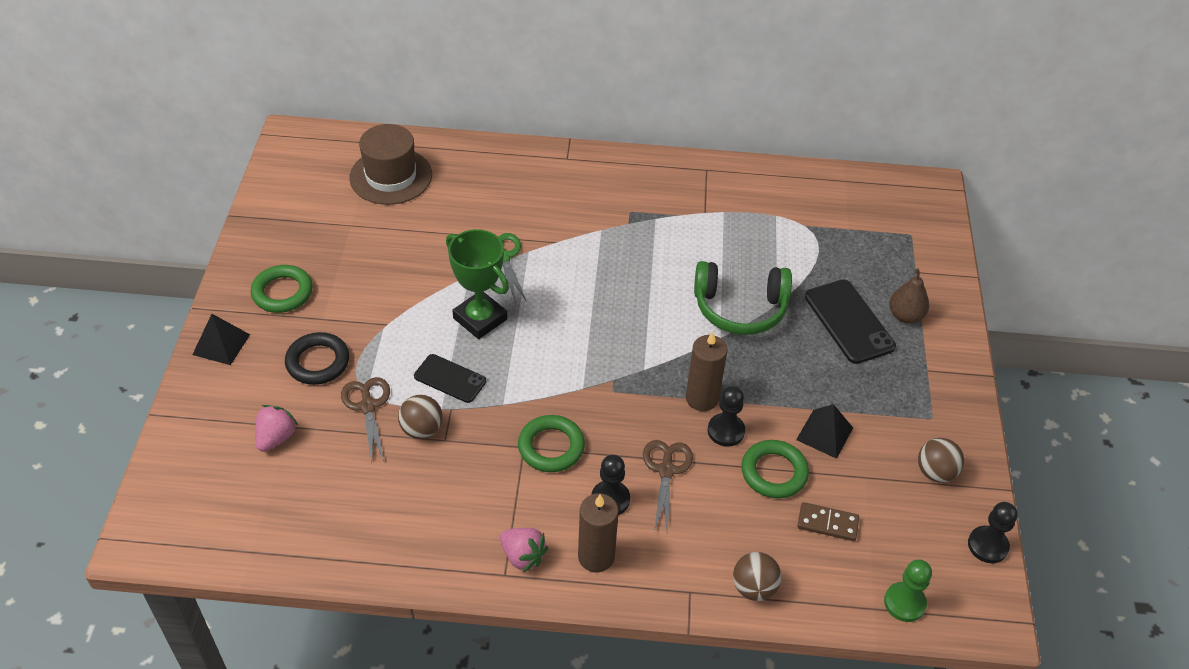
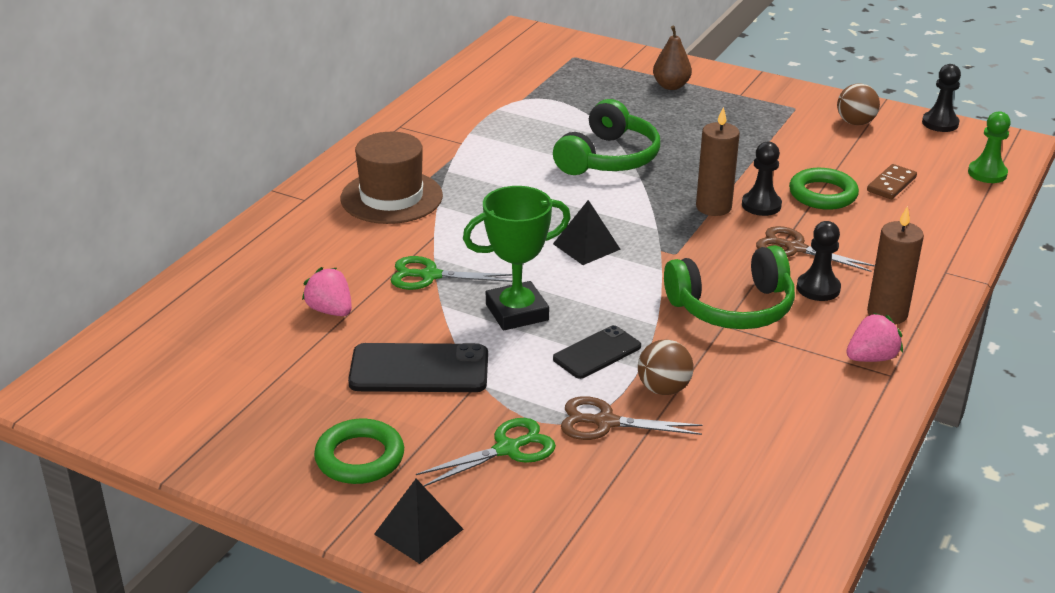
camera: 65 degrees left, 15 degrees down
(276, 437) = (617, 508): pink strawberry -> pink strawberry (330, 310)
(318, 362) = (507, 449): black ring -> green scissors
(391, 176) = (216, 326): brown hat -> brown hat (391, 197)
(551, 447) = (733, 308): green ring -> green headphones
(754, 588) = (951, 238): brown ball -> none
(824, 433) = (789, 159): black pyramid -> black pyramid (586, 246)
(849, 322) = (661, 112): black phone -> black phone (419, 369)

